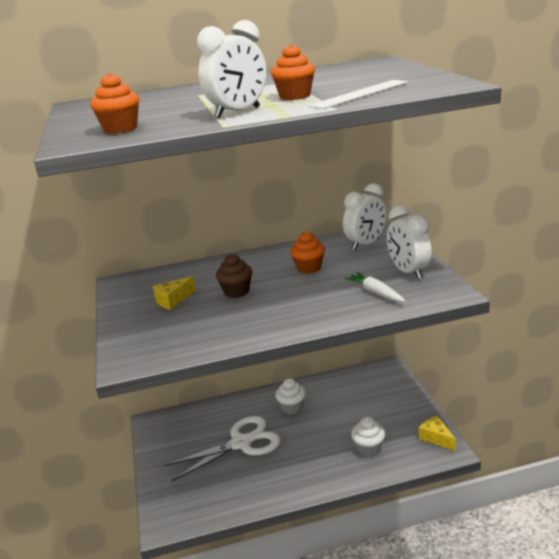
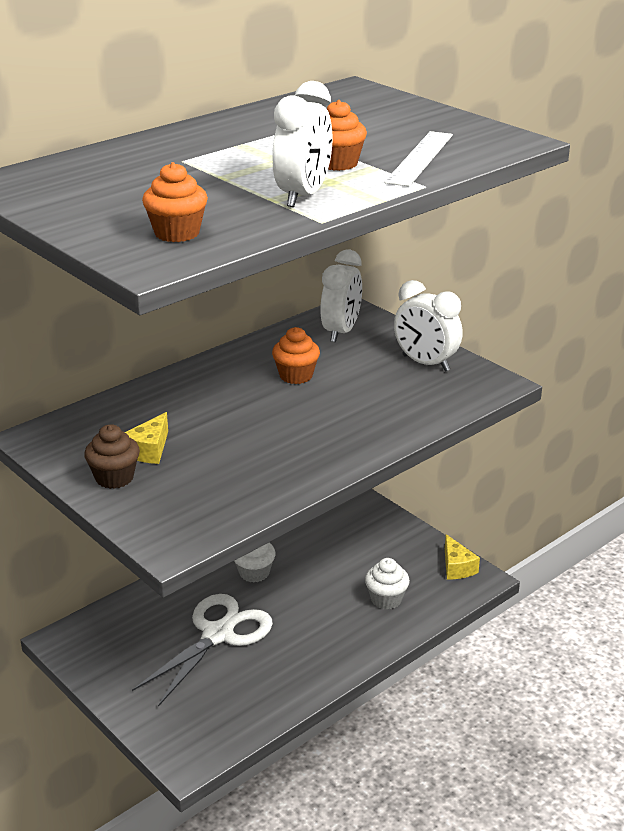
camera: 30 degrees left, 5 degrees up
(236, 291) = (228, 423): brown cupcake -> brown cupcake (114, 478)
(375, 292) = (408, 396): white carrot -> none
(436, 438) = (457, 567): yellow cheese -> yellow cheese turned 135 degrees counterclockwise

